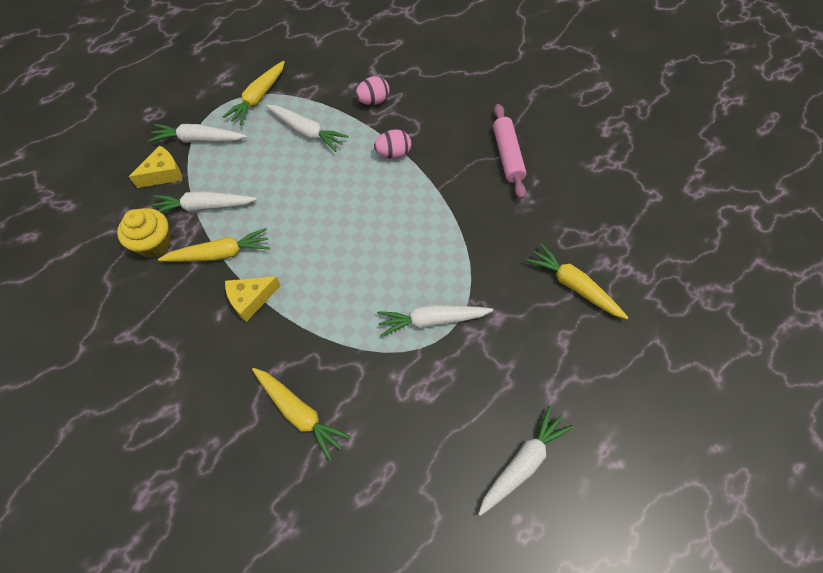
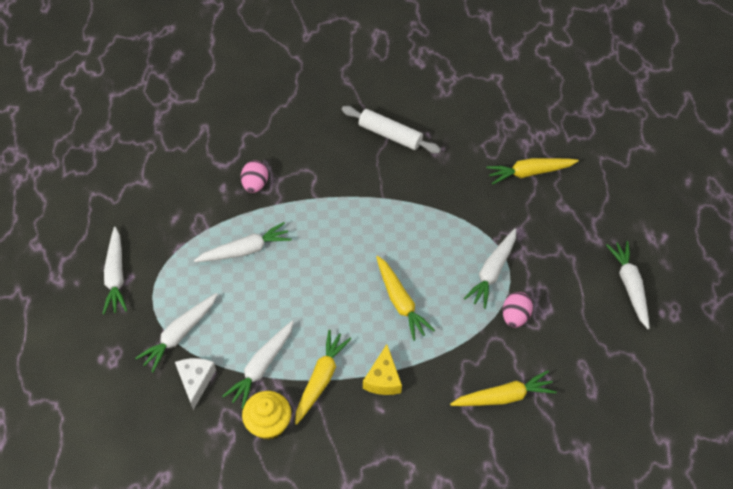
camera: 55 degrees left, 5 degrees down
(163, 174) = (195, 381): yellow cheese -> white cheese
(224, 75) = (116, 276): none -> white carrot
(258, 98) = (172, 264): yellow carrot -> yellow carrot (400, 302)
(393, 154) = (323, 204): pink egg -> pink egg (515, 316)
(507, 156) = (390, 135): pink rolling pin -> white rolling pin

